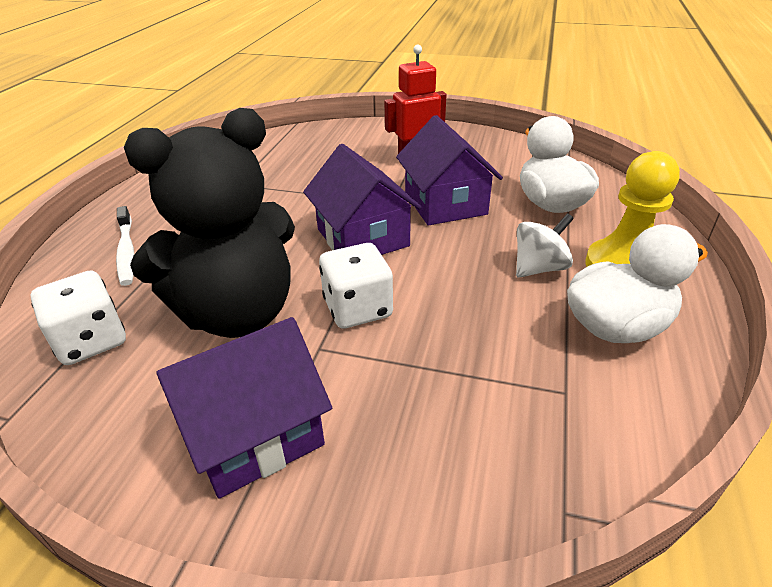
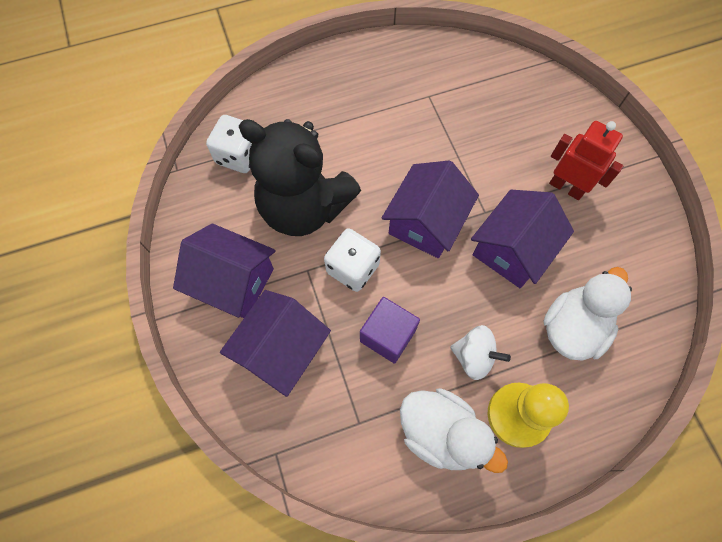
camera: 55 degrees right, 30 degrees up
(127, 252) = (313, 102): white toothbrush -> none
(405, 426) = (281, 350): none -> purple house
(466, 317) = (388, 335): none -> purple cube

